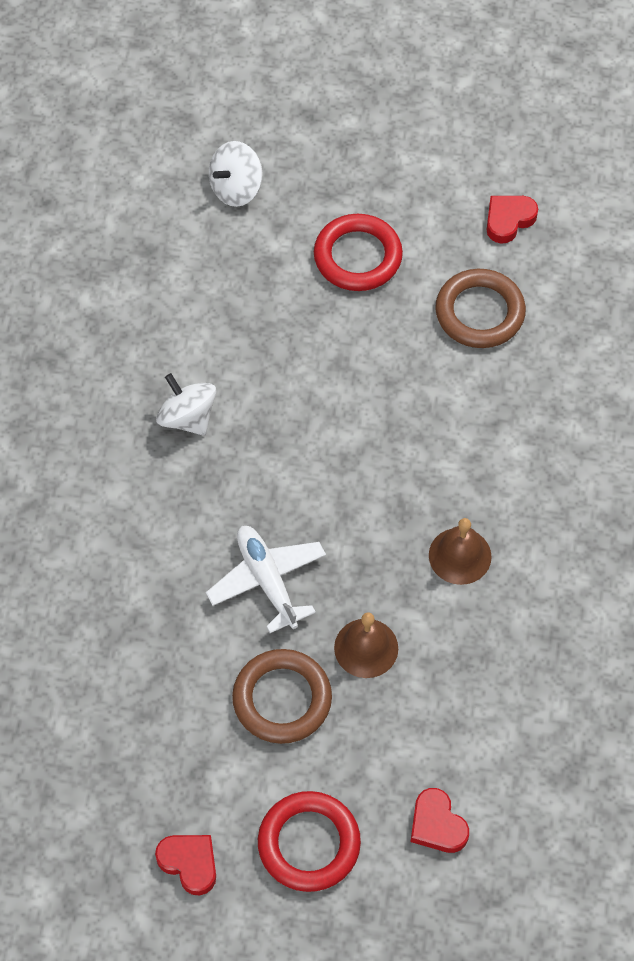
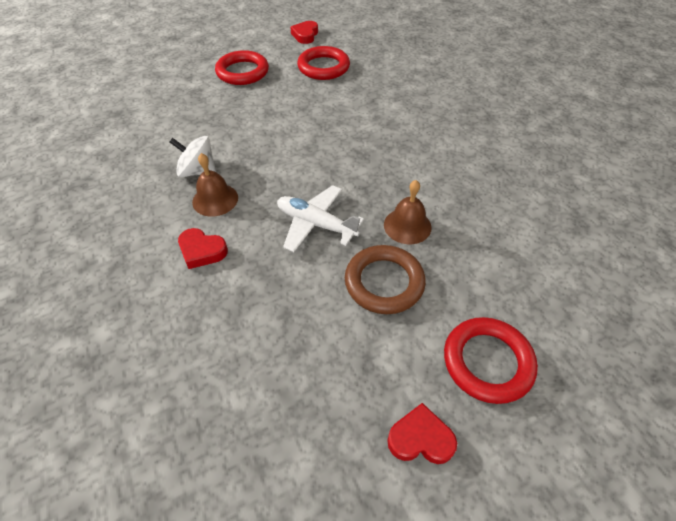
camera: 35 degrees left, 10 degrees down
(236, 188) = (154, 73): white spinning top -> none
(437, 825) = (548, 295): red heart -> red heart (202, 251)
(460, 555) = (413, 158): brown bell -> brown bell (215, 199)
(479, 312) = (323, 67): brown ring -> red ring

